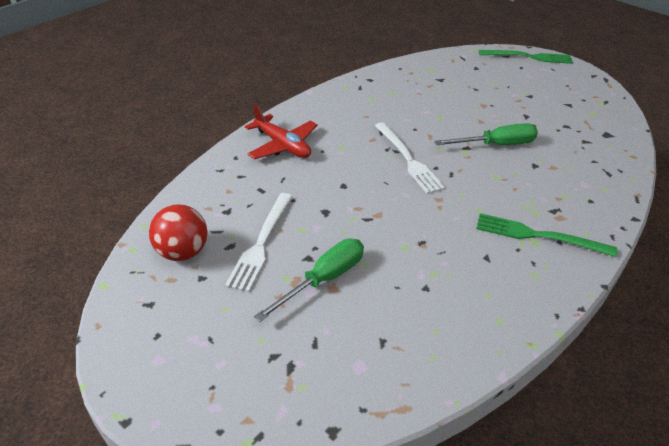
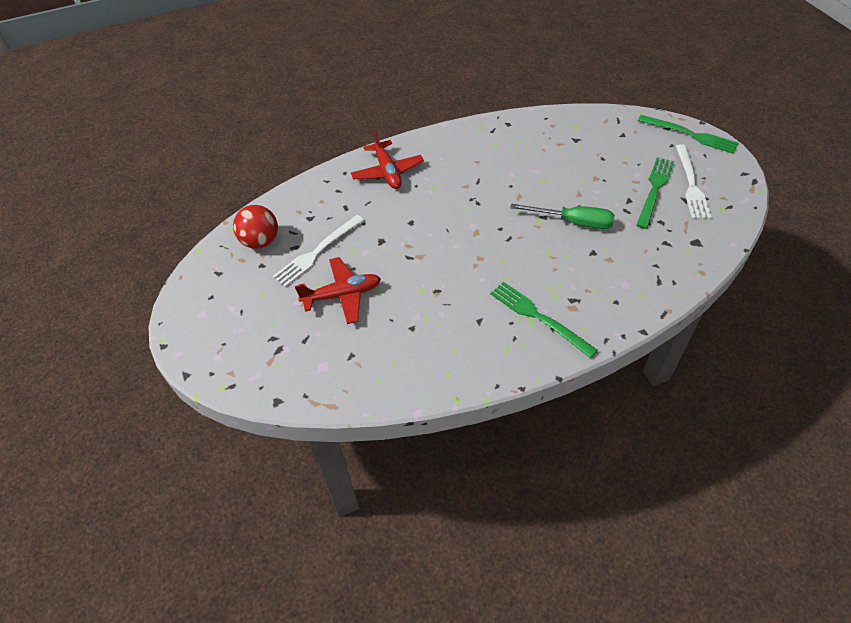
camera: 30 degrees right, 10 degrees up
(323, 279) = (342, 295): green screwdriver -> red plane
(408, 159) = (482, 213): white fork -> white fork (691, 184)
(539, 103) = (654, 190): none -> green fork

